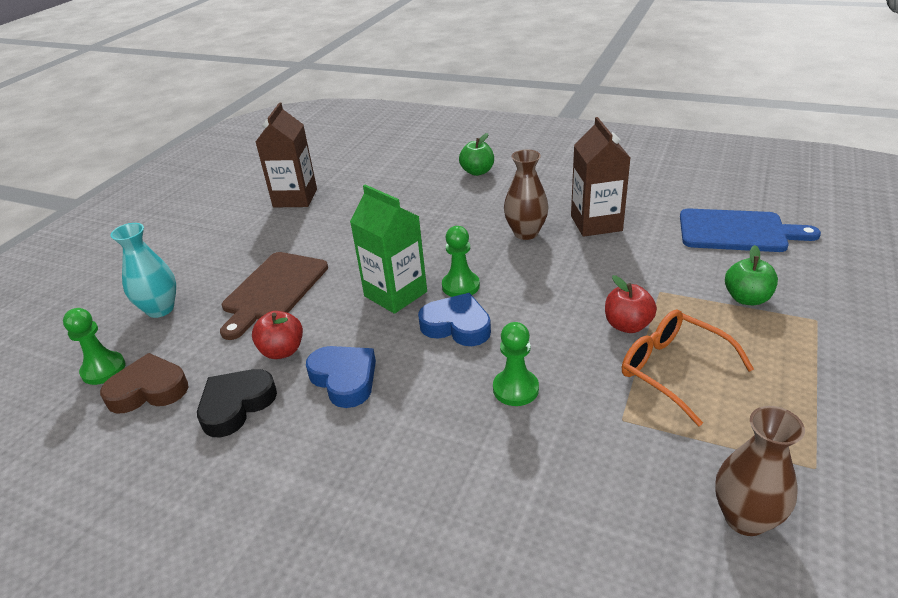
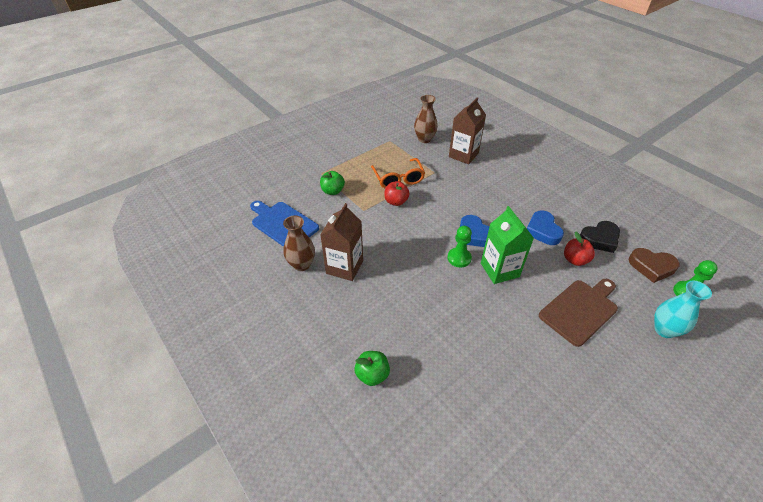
camera: 155 degrees left, 10 degrees up
(295, 198) = (556, 431): brown carton -> brown carton (463, 155)
(515, 389) = (466, 196): green pawn -> none
(526, 233) = (392, 280): brown vase -> brown vase (302, 264)

